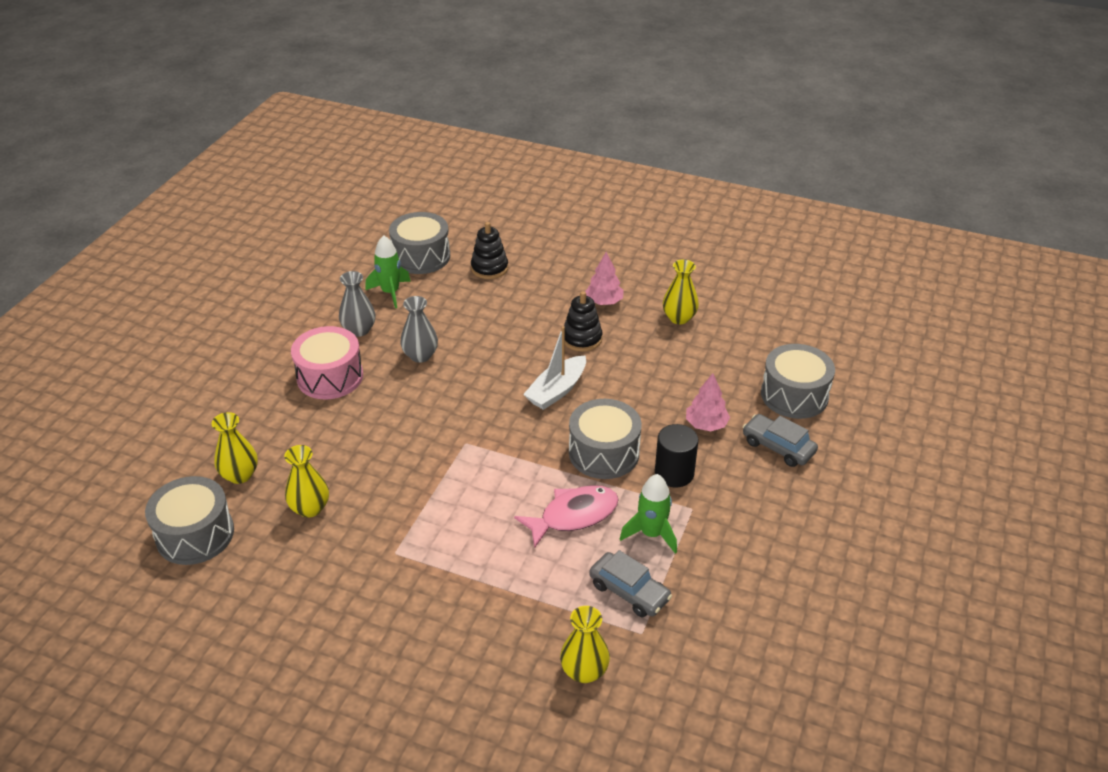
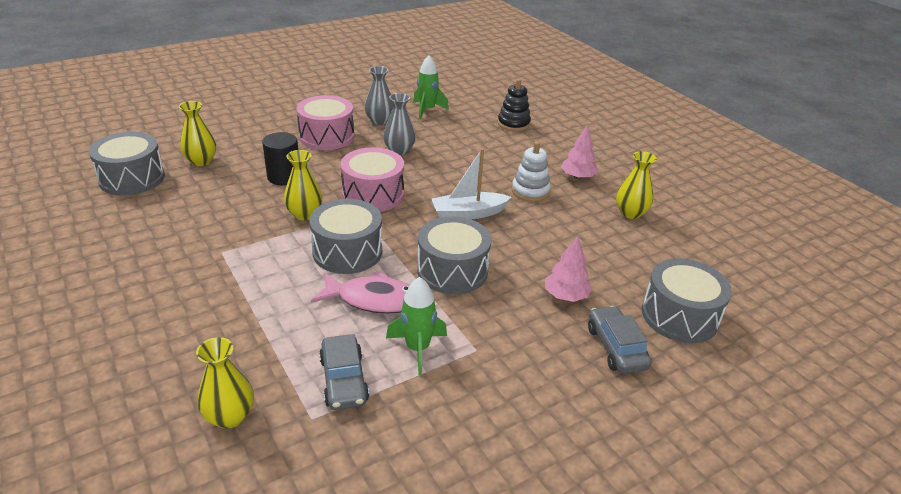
camera: 35 degrees right, 5 degrees down
(310, 508) = (211, 199): yellow vase -> yellow vase (304, 214)
(421, 256) = (474, 100): grey drum -> grey drum (347, 251)
(454, 417) = (373, 194): none -> pink drum
(582, 339) = (530, 191): black stacking toy -> white stacking toy
(674, 473) = (493, 315): black cylinder -> black cylinder (284, 177)

